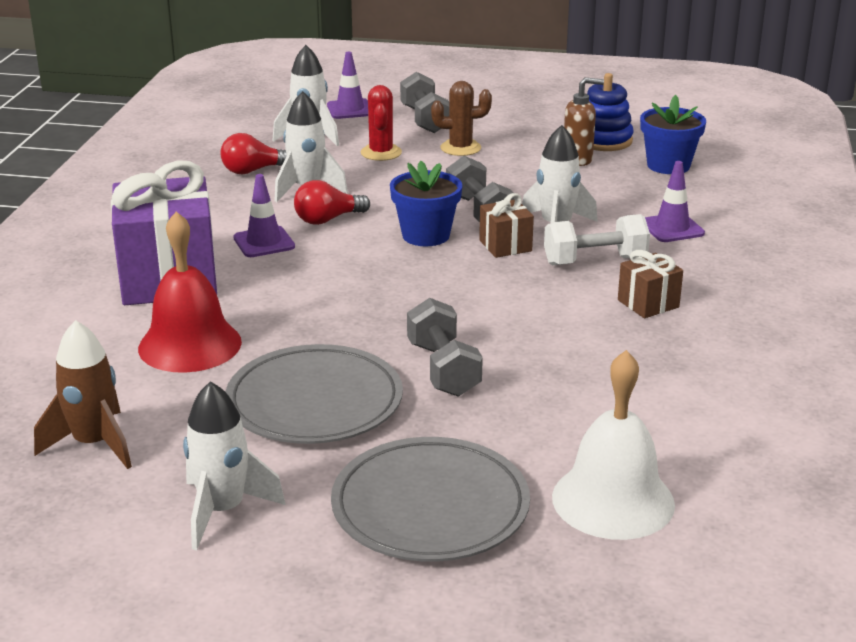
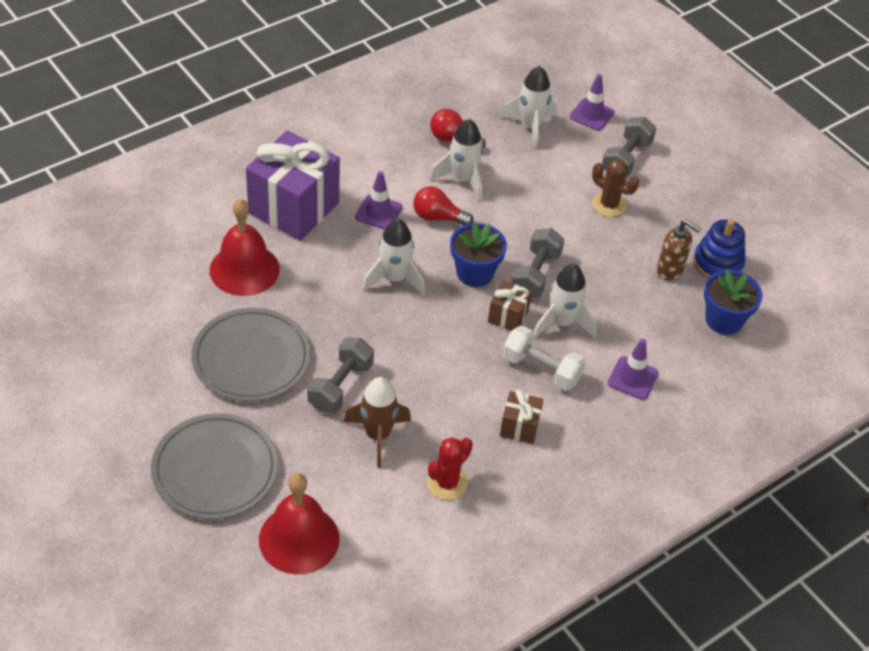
camera: 40 degrees right, 20 degrees up
(94, 444) = (126, 307): brown rocket -> brown rocket (377, 435)
(223, 511) = (129, 396): white rocket -> white rocket (394, 279)
(381, 153) = (552, 174): red cactus -> red cactus (447, 483)
(613, 500) = (299, 539): white bell -> red bell

